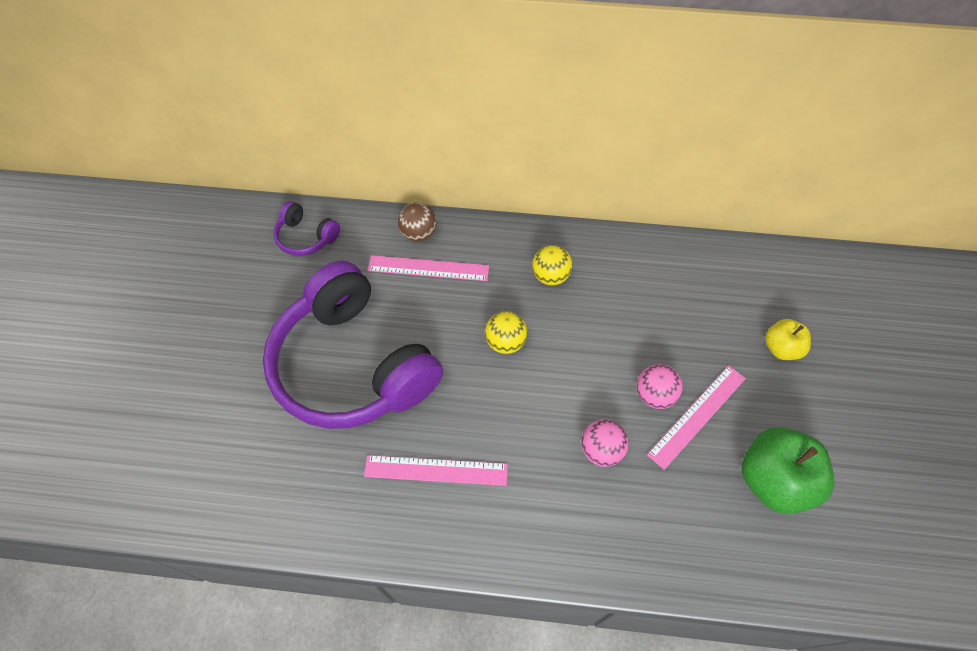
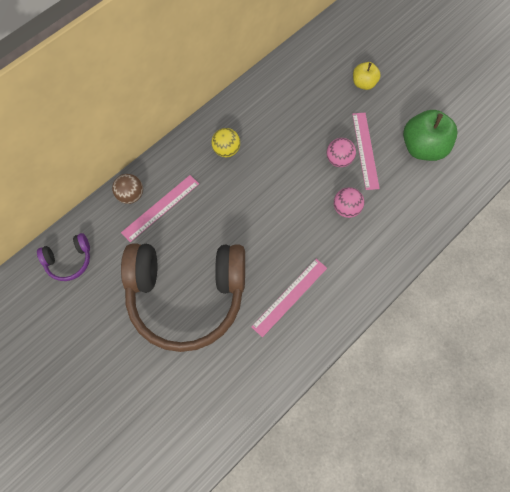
camera: 50 degrees left, 10 degrees up
(353, 365) = (187, 295): purple headphones -> brown headphones
(505, 342) = (246, 204): yellow ball -> none

